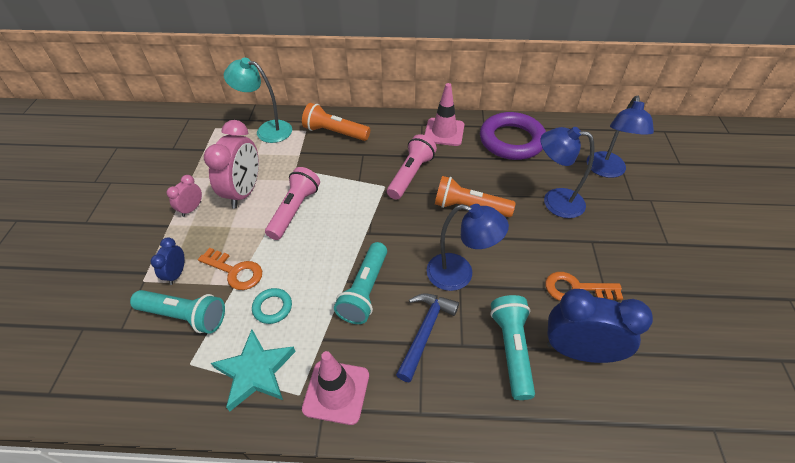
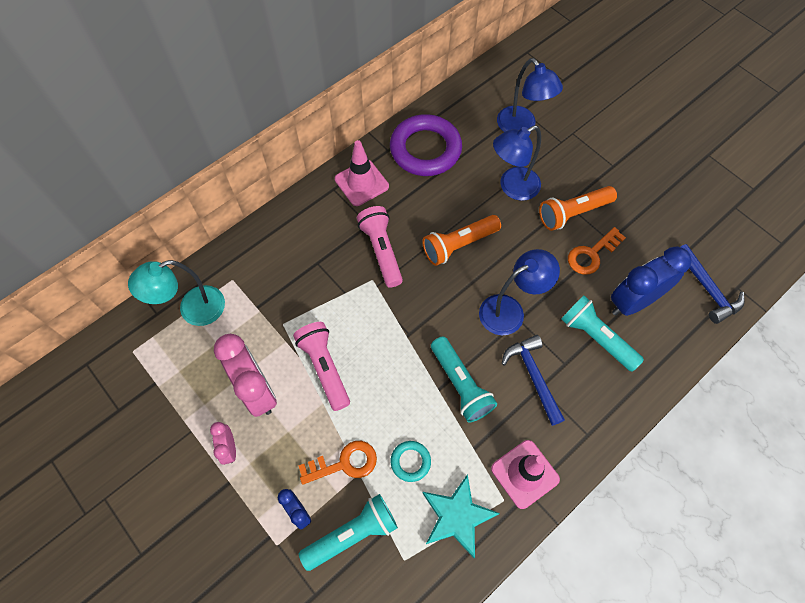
camera: 45 degrees left, 15 degrees up
(335, 132) = (264, 260): orange flashlight -> orange flashlight (573, 213)
(674, 402) = (707, 289): none -> blue hammer

